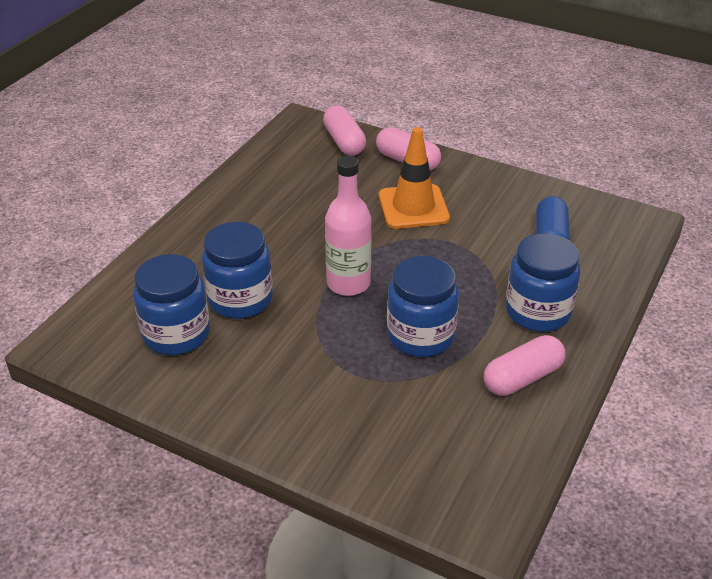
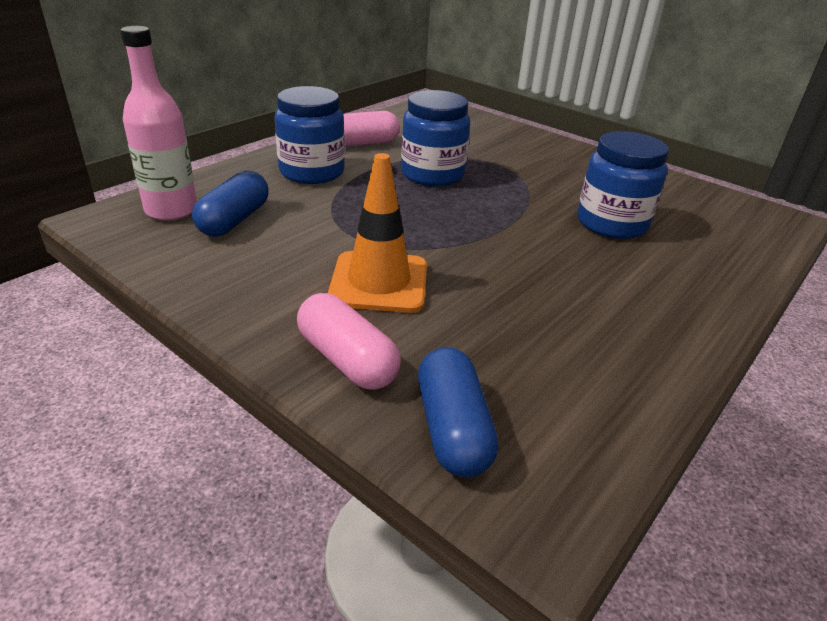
camera: 170 degrees left, 5 degrees down
(176, 334) = (669, 208): blue jar -> none
(344, 142) = (452, 429): pink capsule -> blue capsule
(348, 283) = (492, 218): pink bottle -> pink bottle (171, 210)

